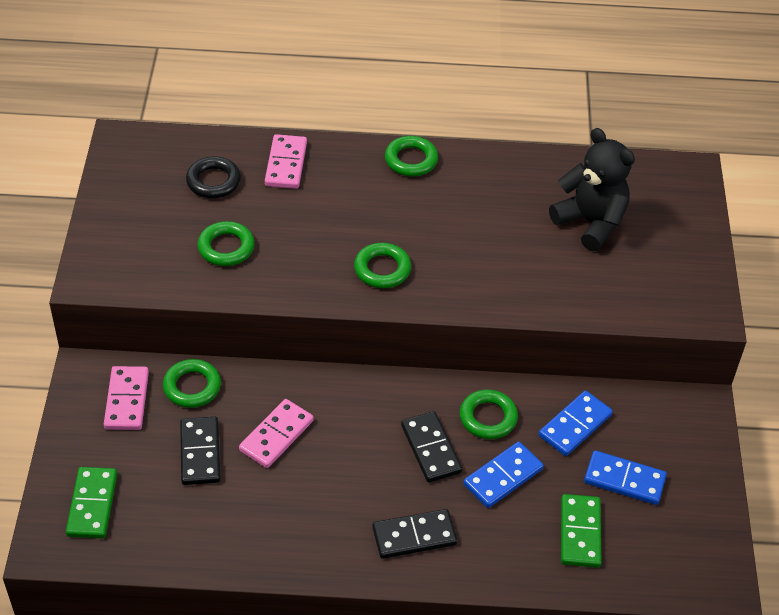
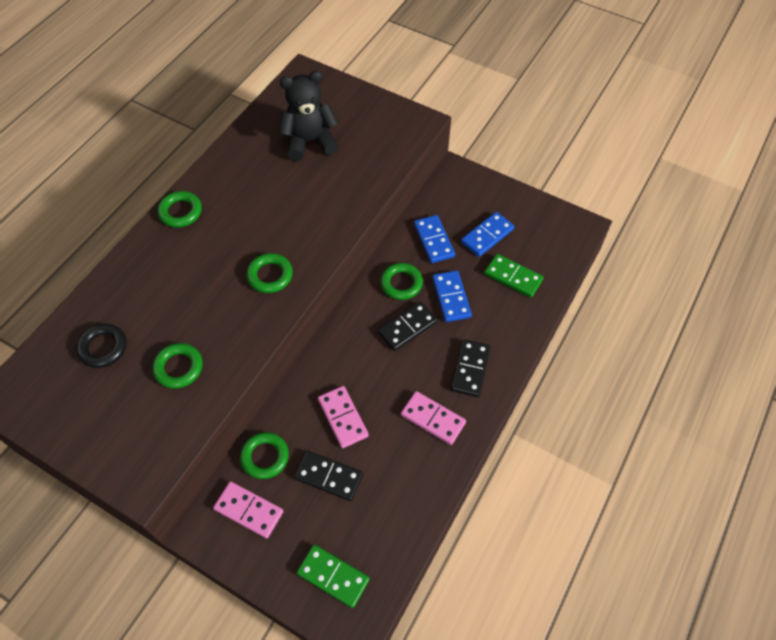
camera: 60 degrees left, 10 degrees up
(286, 164) = (123, 291): pink domino -> pink domino (433, 419)
(430, 449) = (407, 327): black domino -> black domino turned 45 degrees counterclockwise

